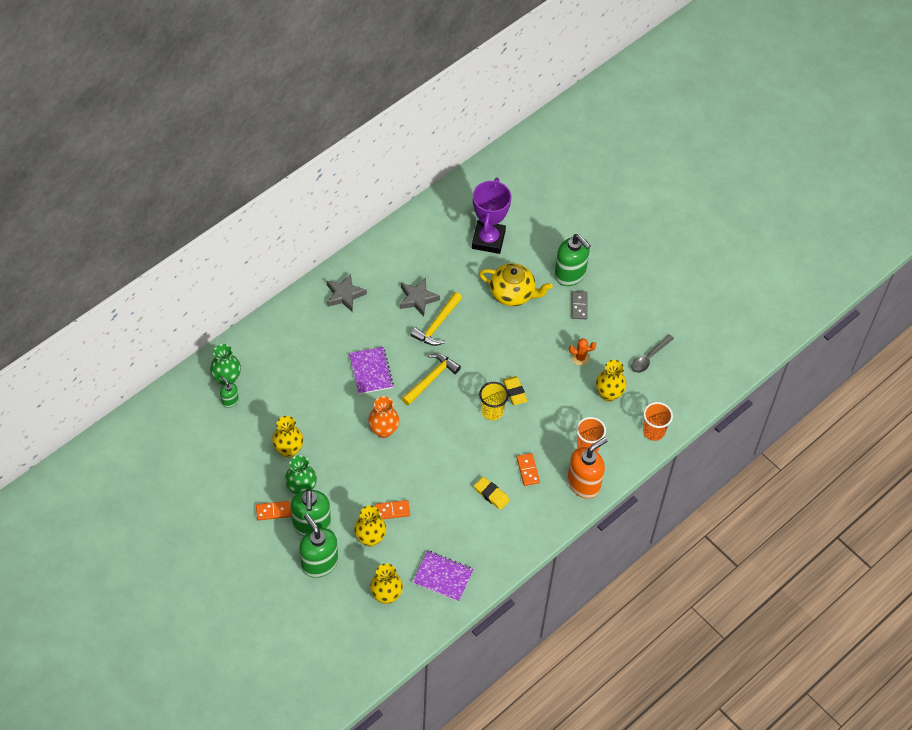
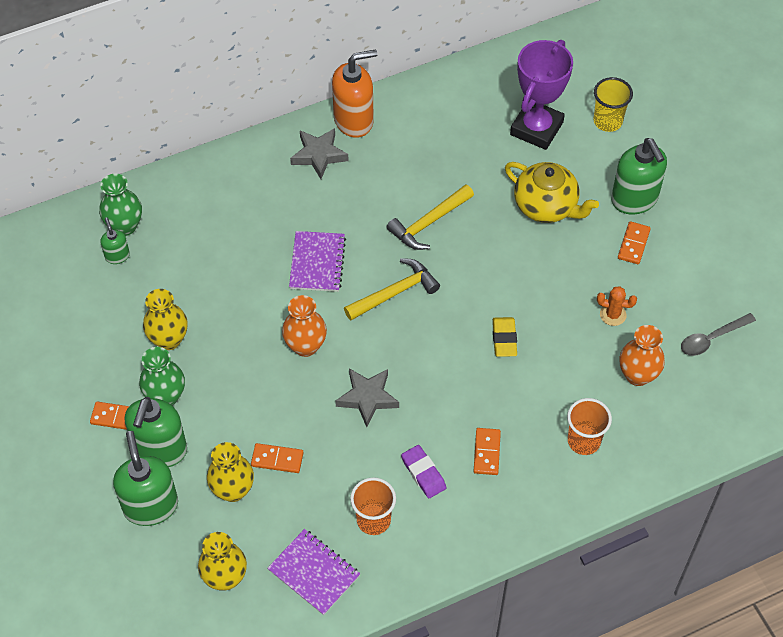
camera: 20 degrees right, 0 degrees up
(418, 299) = (414, 183): grey star -> grey star (367, 398)
(491, 494) = (423, 473): yellow eraser -> purple eraser
(492, 411) = (464, 357): yellow cup -> yellow cup (607, 121)
(579, 306) = (633, 244): grey domino -> orange domino
(584, 484) = (561, 493): orange soap dispenser -> orange soap dispenser (354, 120)
(609, 394) = (637, 375): yellow vase -> orange vase
(653, 431) = (686, 444): orange cup -> orange cup (373, 520)

